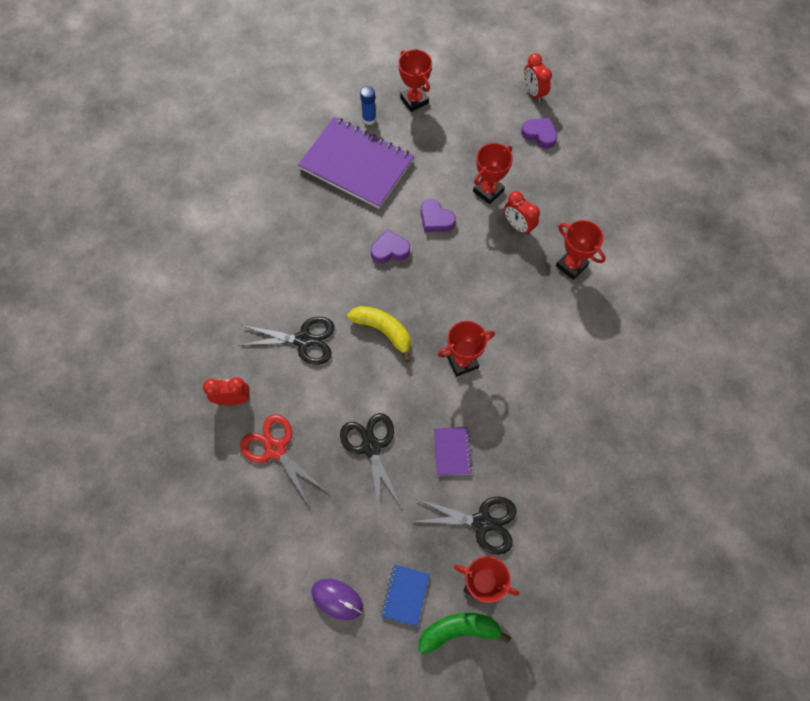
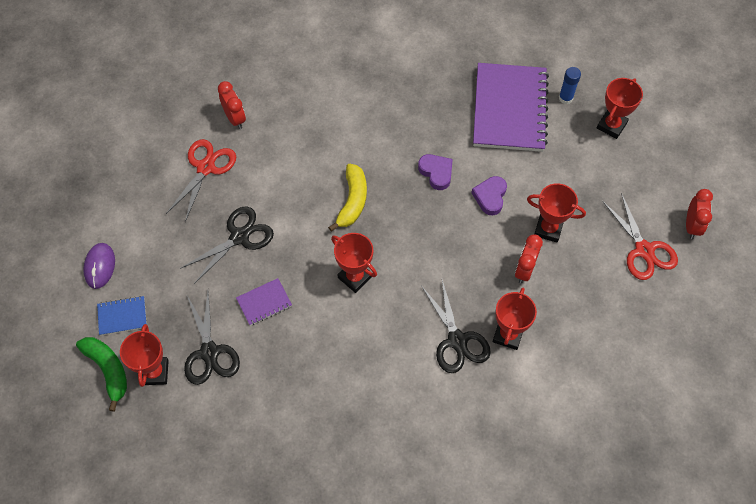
camera: 65 degrees right, 5 degrees down
(303, 340) = (312, 145): black scissors -> black scissors (457, 340)
(533, 93) = (692, 226): red clock -> red clock turned 150 degrees clockwise
(539, 134) = (644, 250): purple heart -> red scissors

